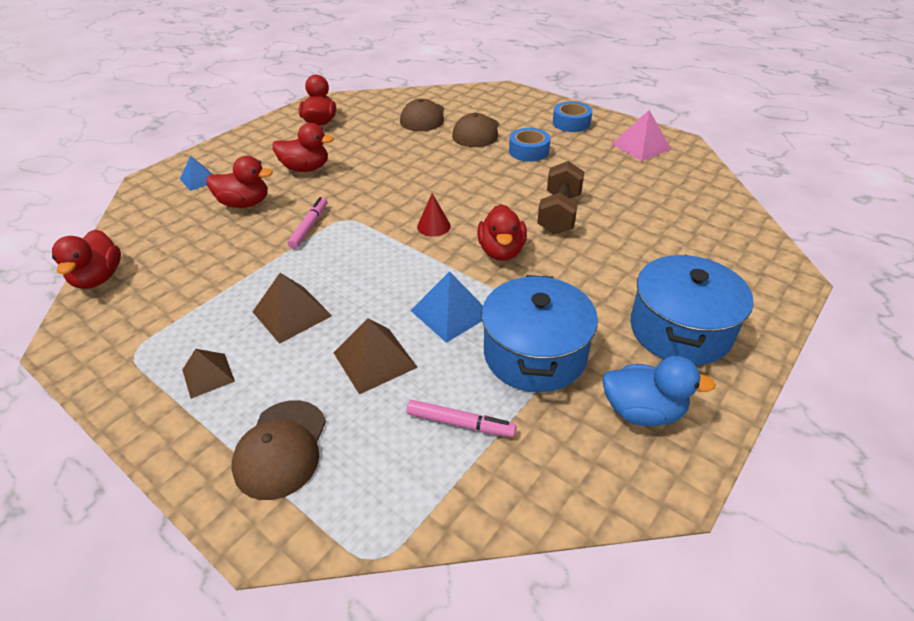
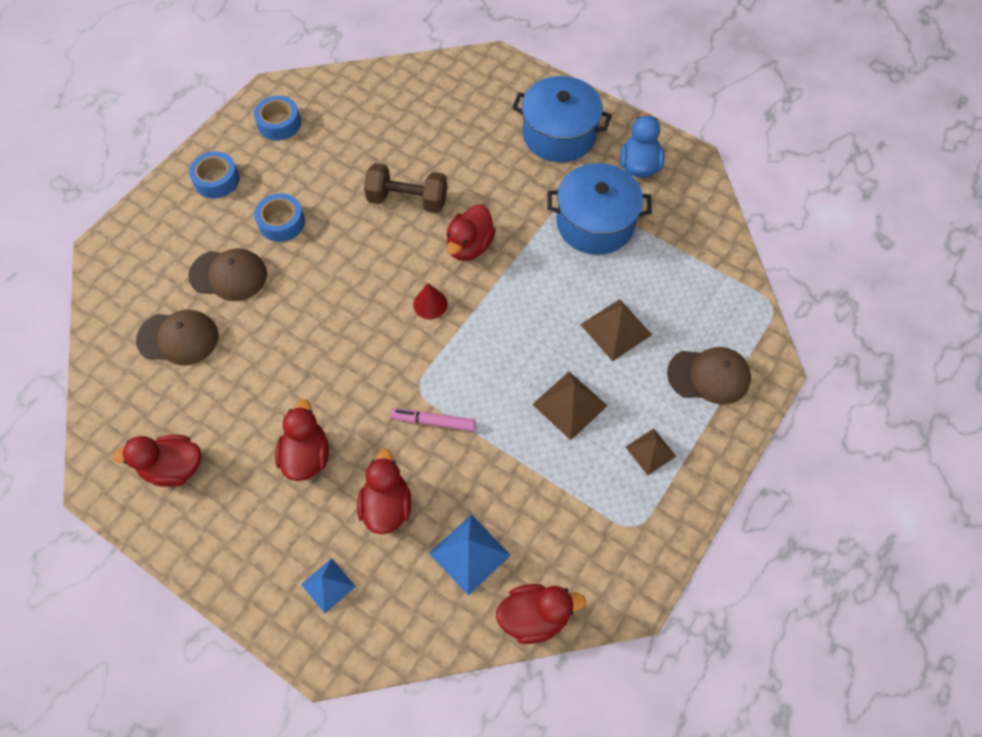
camera: 95 degrees left, 20 degrees up
(450, 312) = (555, 281): blue pyramid -> blue pyramid (469, 554)
(460, 423) = (667, 267): pink marker -> none
(501, 251) = (469, 246): red duck -> red duck turned 120 degrees clockwise
(641, 146) = (279, 123): pink pyramid -> blue tape

